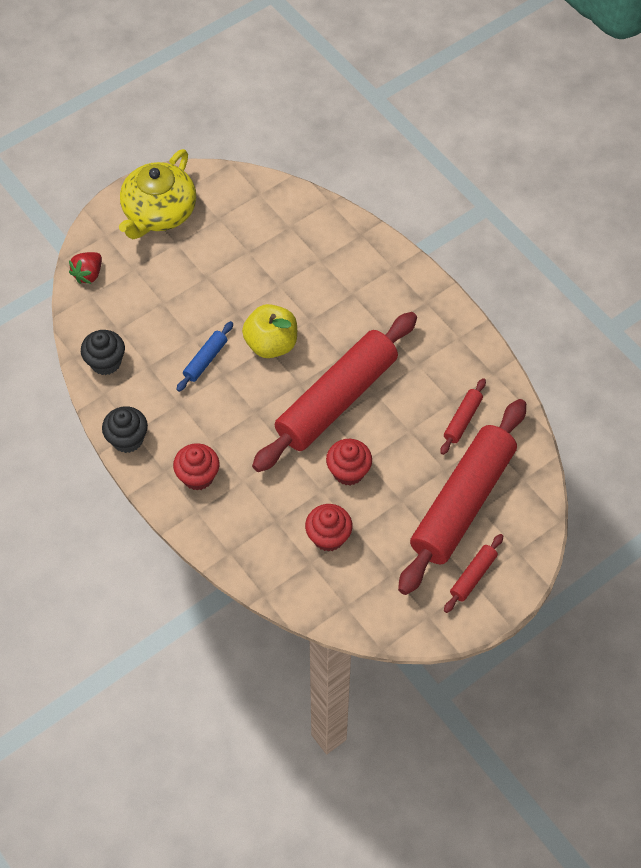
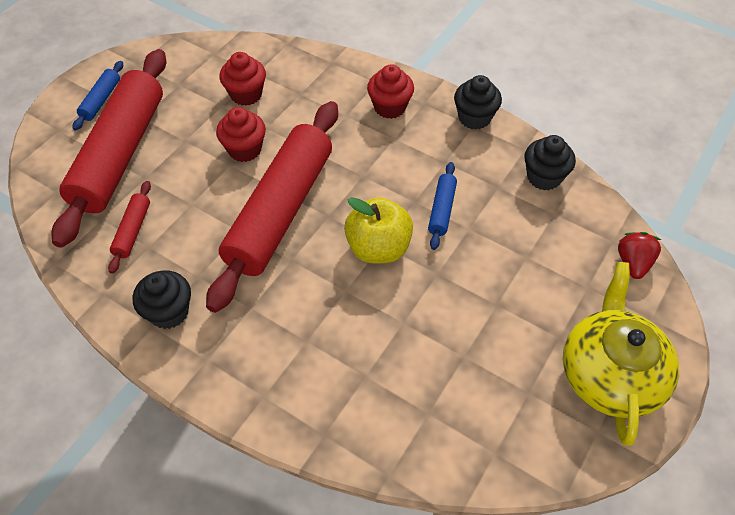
camera: 160 degrees right, 5 degrees down
(445, 343) = (169, 312): none -> black cupcake
(473, 576) = (101, 100): red rolling pin -> blue rolling pin

